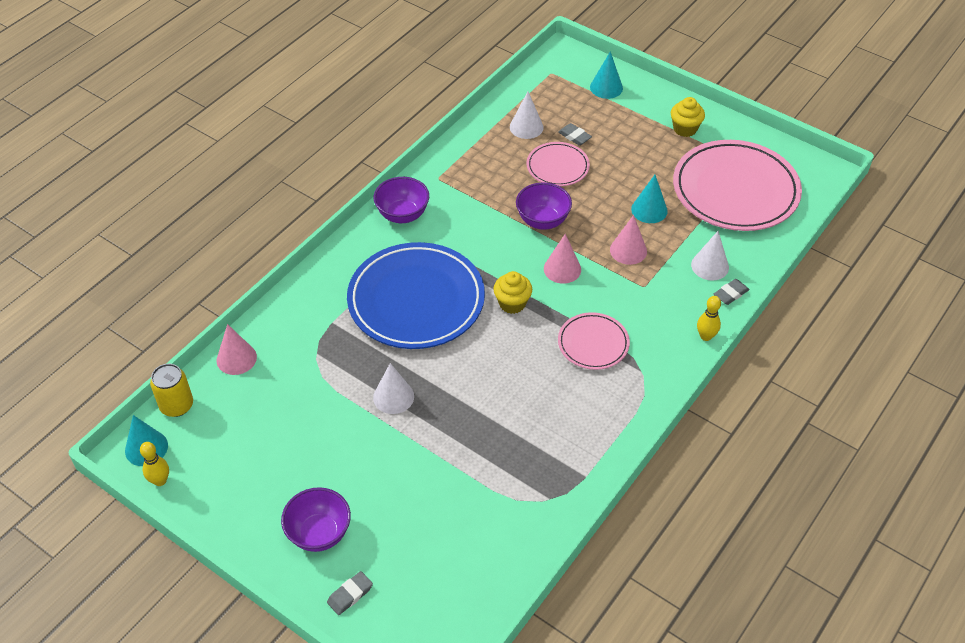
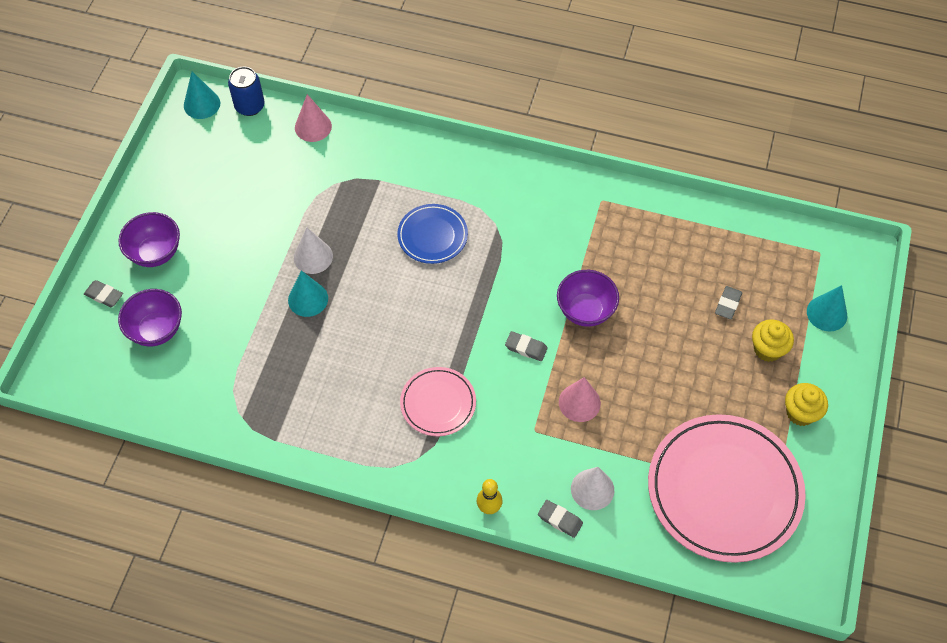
camera: 70 degrees right, 10 degrees up
(160, 480) = (174, 126): yellow bowling pin -> none
(176, 405) = (250, 106): yellow can -> blue can
(402, 215) = (537, 188): purple bowl -> purple bowl (156, 330)
(416, 300) = (432, 236): blue plate -> blue plate, size x0.51
(512, 303) = (461, 317): yellow cupcake -> yellow cupcake (767, 349)
(526, 127) = (718, 254): white cone -> none
(557, 167) = (672, 301): pink plate -> none
(562, 269) = (526, 348): pink cone -> grey eraser
(649, 210) = (649, 408): turquoise cone -> turquoise cone (308, 299)

